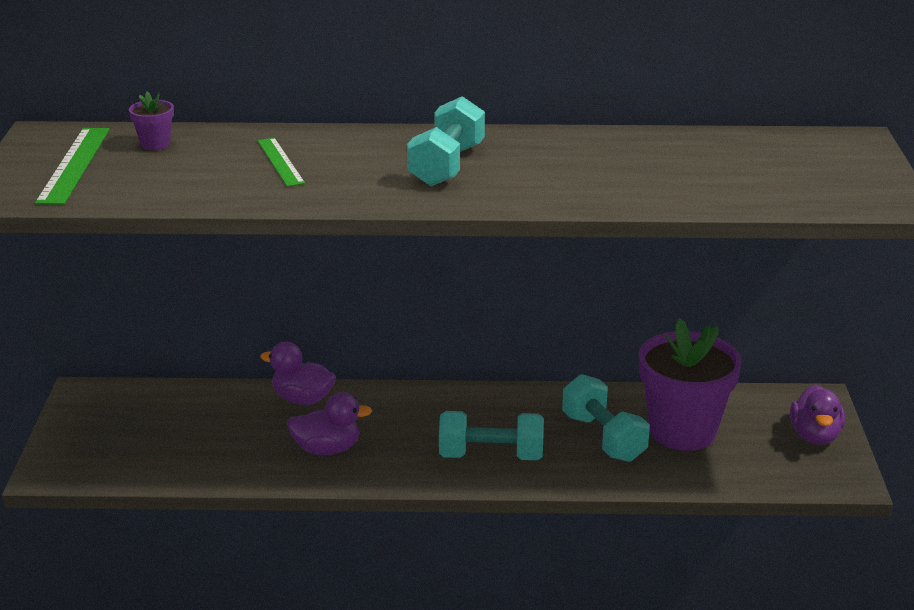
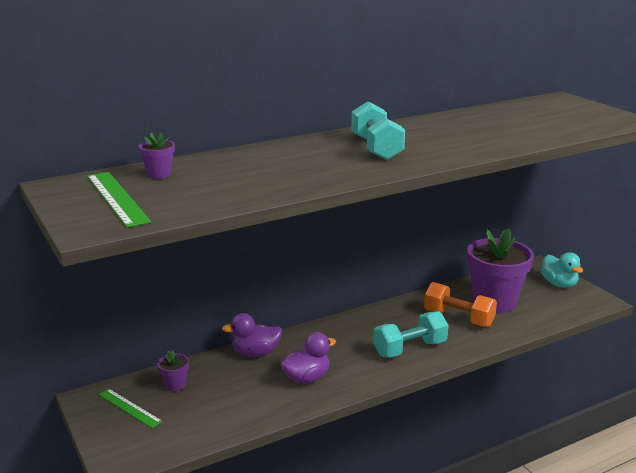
camera: 30 degrees left, 5 degrees down
(180, 407) = (175, 385): none -> purple flower pot
(280, 161) = (267, 167): green ruler -> green ruler (129, 408)
(603, 437) = (458, 318): turquoise dumbbell -> orange dumbbell
(815, 436) = (559, 284): purple duck -> turquoise duck

